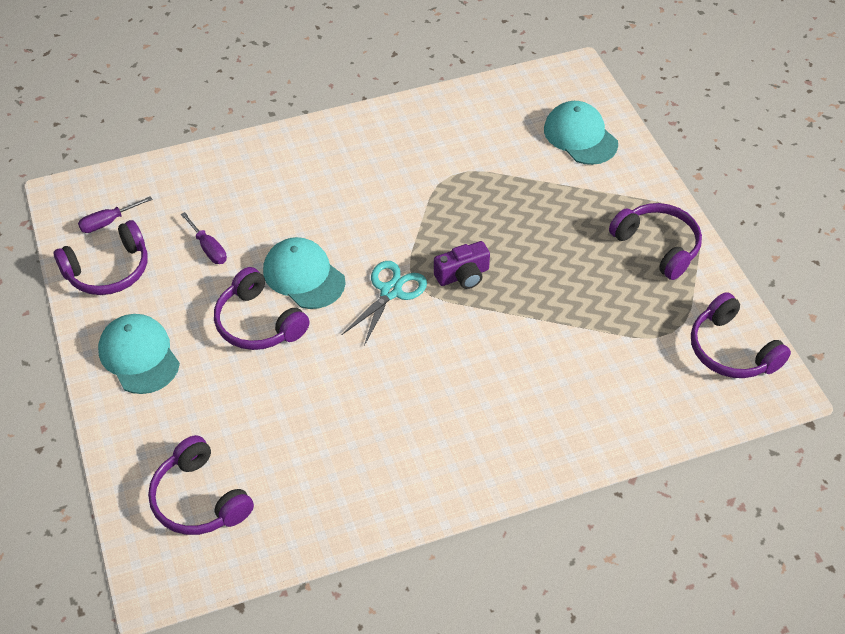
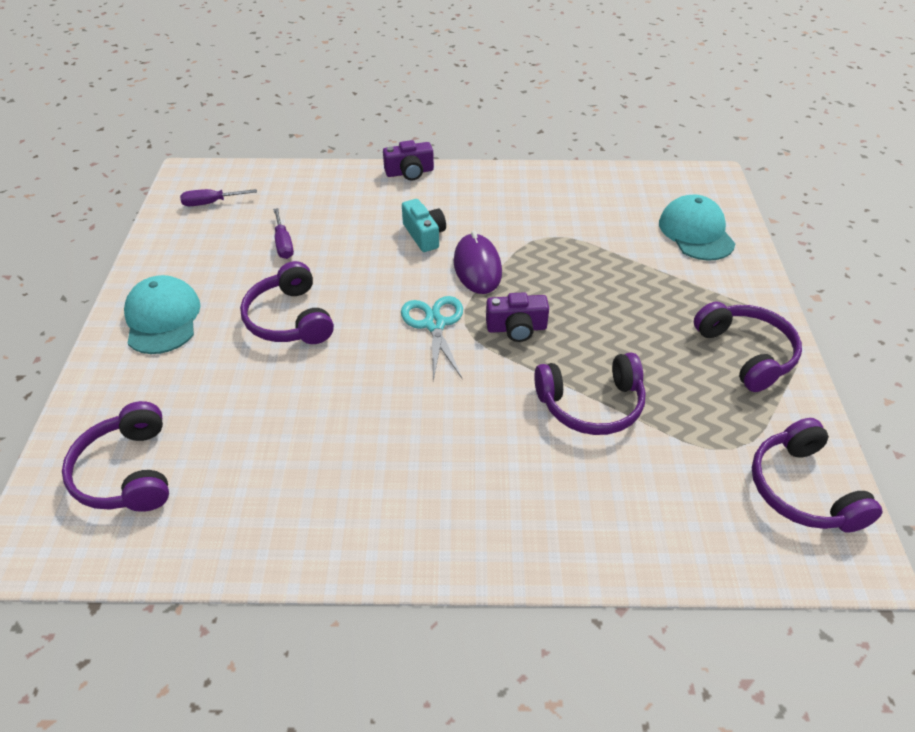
camera: 20 degrees right, 5 degrees down
(108, 270) = (185, 240): purple headphones -> purple headphones (591, 405)
(289, 136) = (409, 172): none -> purple camera
(303, 276) = (357, 289): turquoise cap -> none
(338, 203) = (424, 235): none -> turquoise camera
(391, 291) = (434, 324): turquoise scissors -> turquoise scissors turned 60 degrees counterclockwise
(402, 224) = (477, 267): none -> purple mouse

